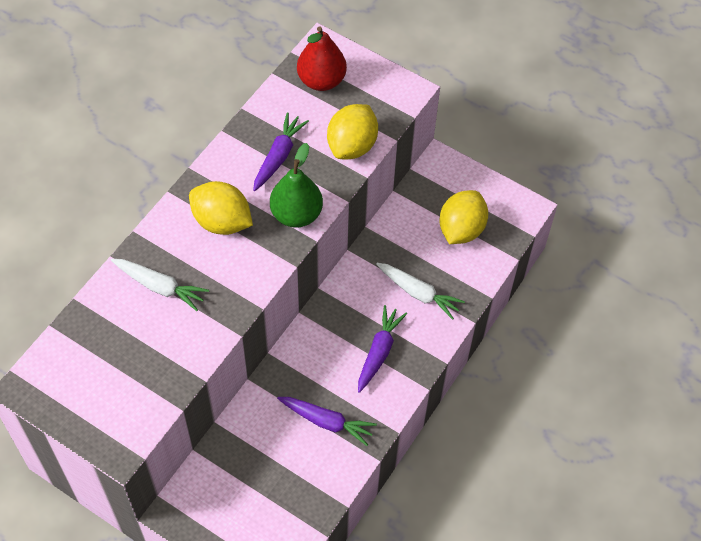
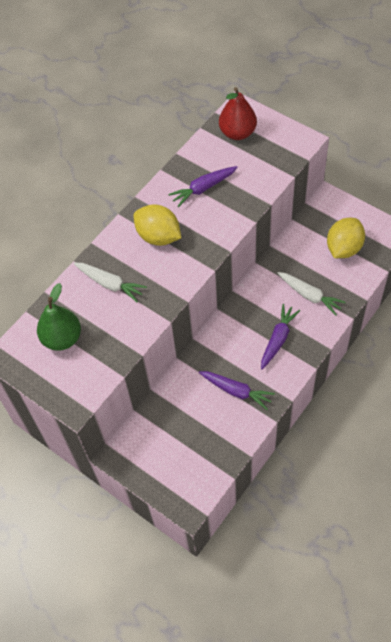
camera: 10 degrees right, 0 degrees up
(278, 156) = (203, 188): purple carrot -> purple carrot turned 150 degrees counterclockwise
(296, 214) = (215, 231): green pear -> green pear (62, 338)
(352, 146) = (260, 181): yellow lemon -> none

